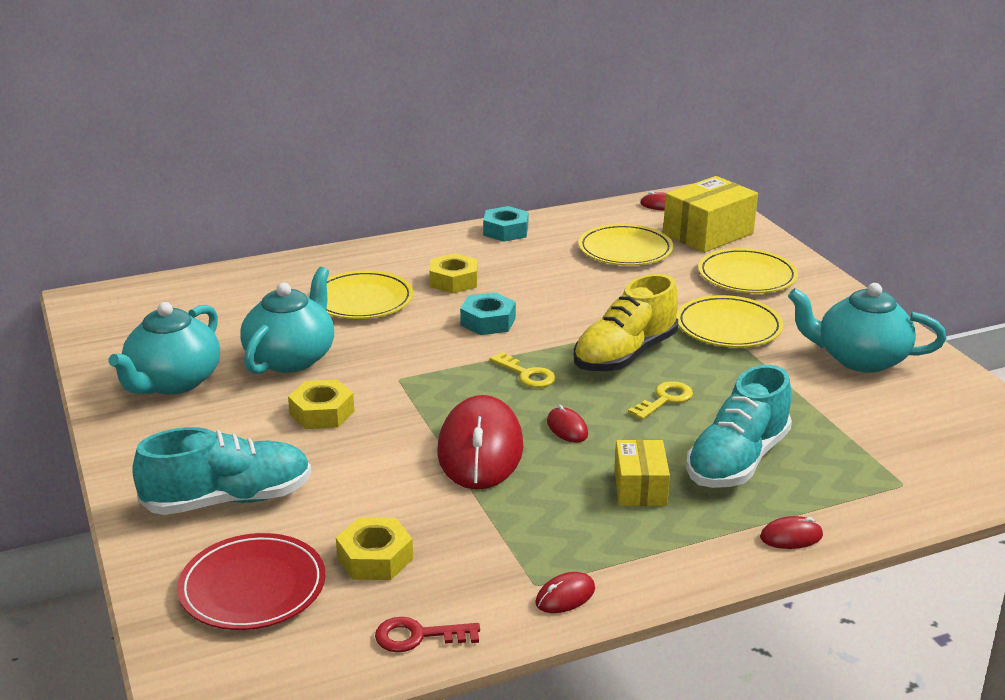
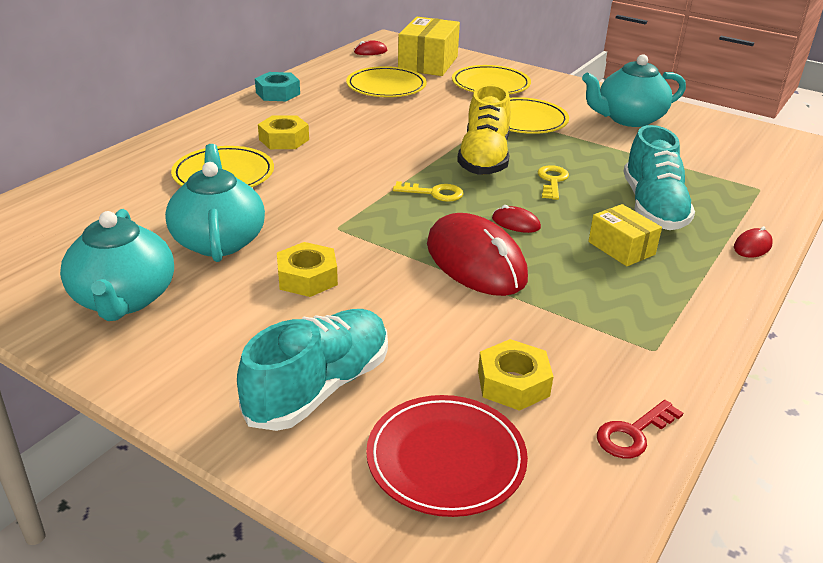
camera: 35 degrees left, 5 degrees up
(488, 321) = (352, 163): turquoise nut -> none
(565, 596) = (685, 349): red mouse -> none

